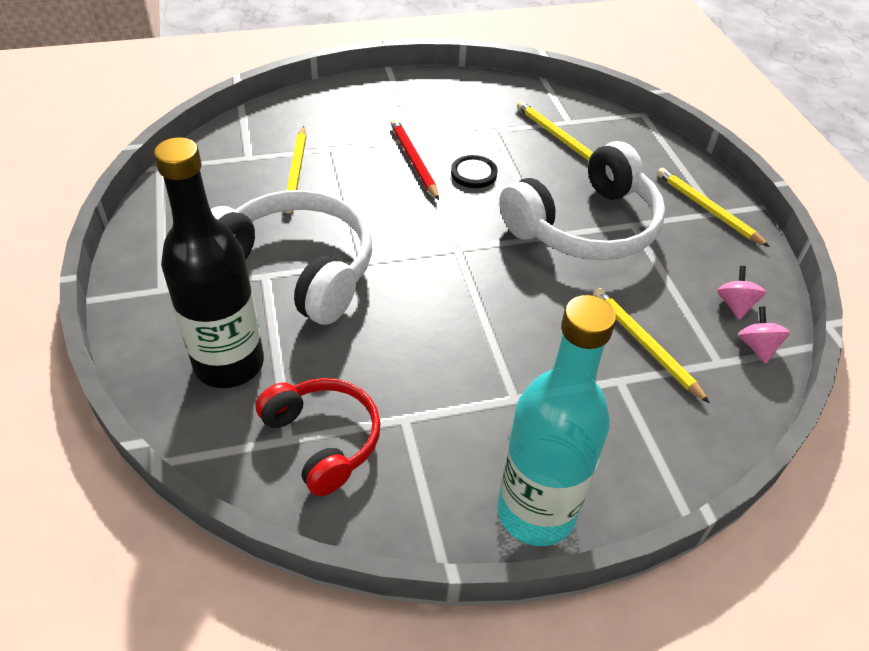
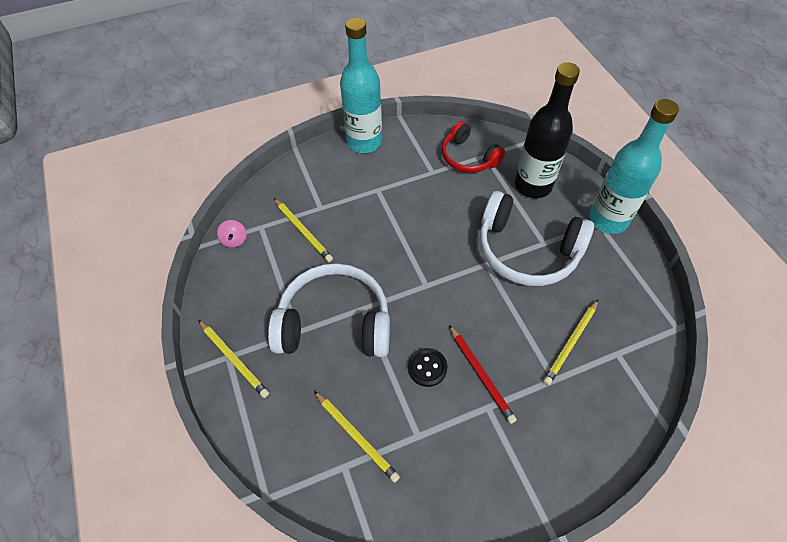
camera: 175 degrees right, 10 degrees up
(143, 292) = (608, 219): none -> turquoise bottle
(296, 171) = (570, 343): yellow pencil -> yellow pencil turned 135 degrees counterclockwise
(585, 226) = (334, 323): white headphones -> white headphones turned 45 degrees clockwise
(735, 305) = (239, 268): pink spinning top -> none

